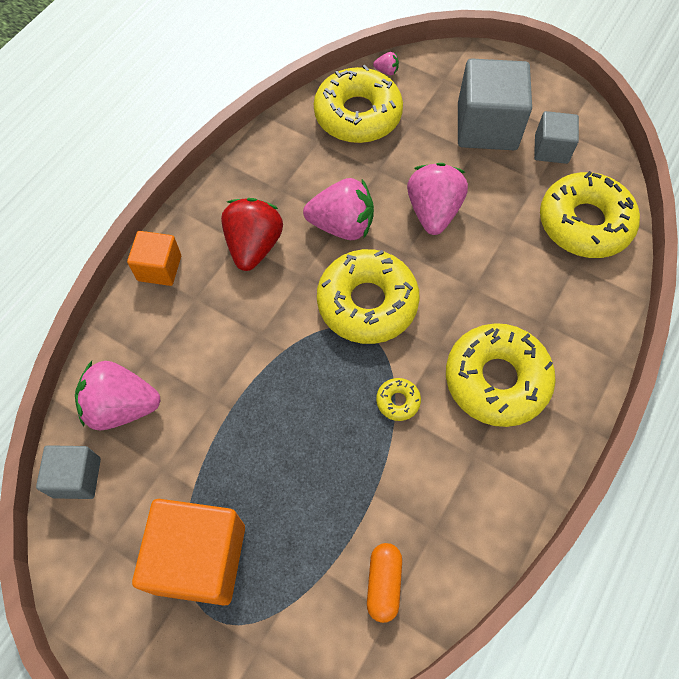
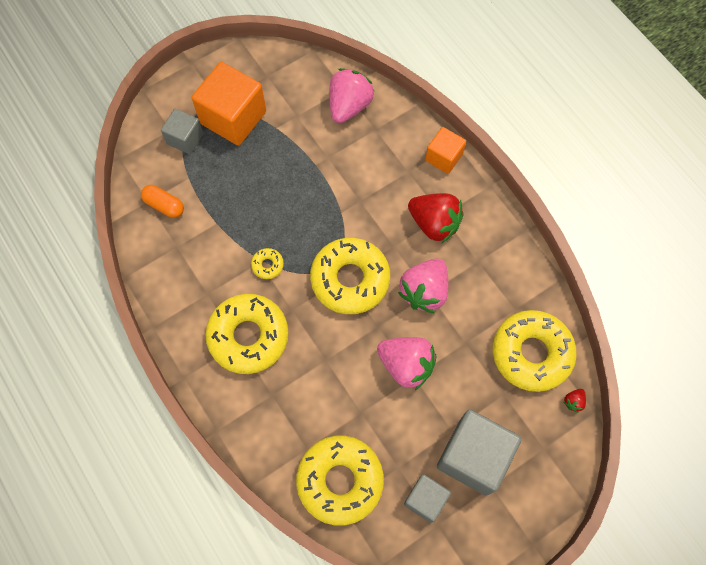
camera: 115 degrees right, 5 degrees up
(77, 477) = (315, 71): grey cube -> grey cube (185, 138)
(386, 71) = (573, 401): pink strawberry -> red strawberry

